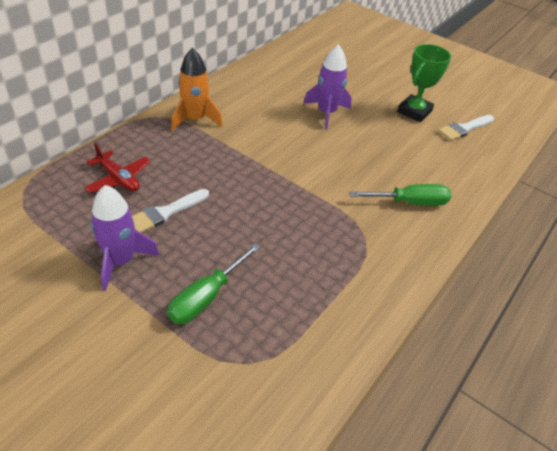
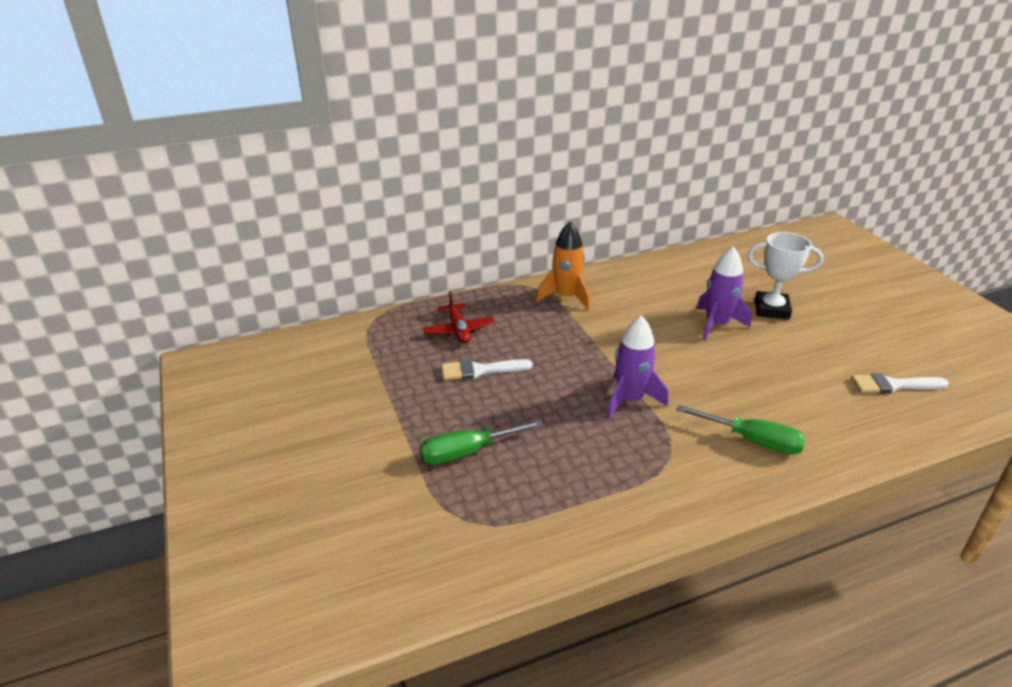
camera: 35 degrees right, 10 degrees down
(121, 261) = (414, 397): purple rocket -> purple rocket (630, 399)
(355, 90) = (771, 309): none -> white trophy
(414, 112) = (835, 350): green trophy -> none

